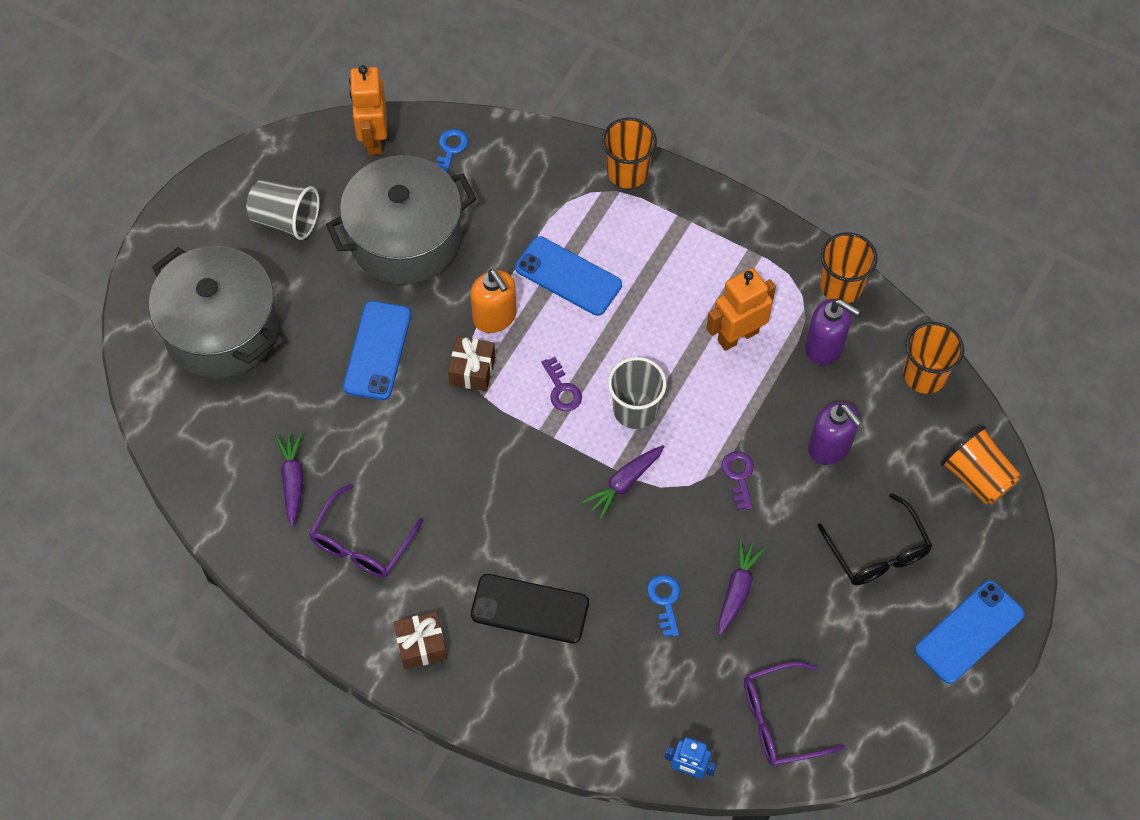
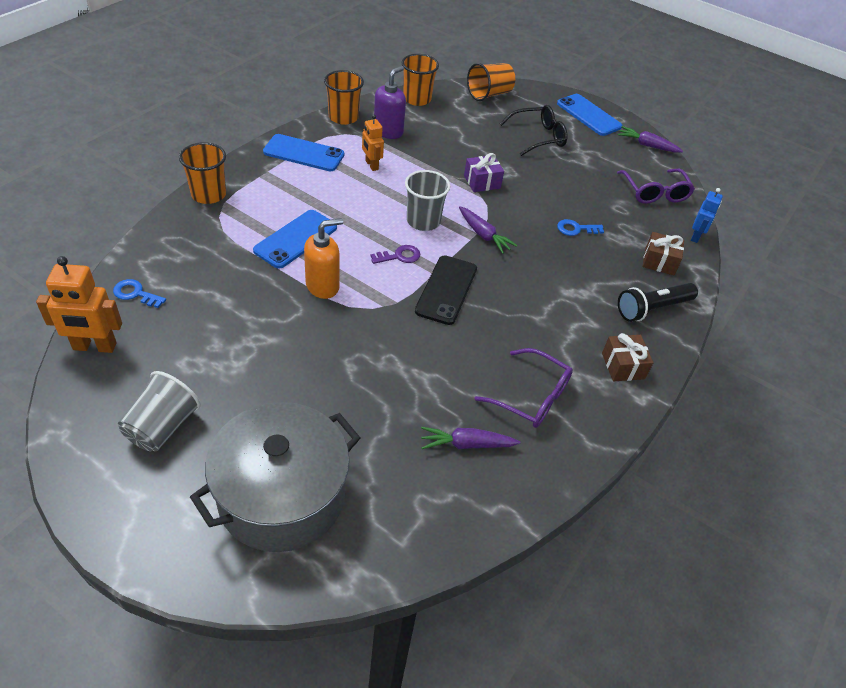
camera: 90 degrees left, 15 degrees down
(377, 350) = (338, 367): blue phone -> blue phone (304, 153)
(405, 238) = (221, 335): grey pot -> none
(472, 370) = (371, 306): brown gift -> brown gift (659, 262)
(525, 690) = (652, 309): none -> black flashlight
(529, 609) = (587, 298): black phone -> black phone (446, 290)
(737, 336) = (371, 165): orange robot -> orange robot, size x0.63
(737, 590) = (566, 196): purple carrot -> purple carrot (647, 145)
(739, 476) = (482, 182): purple key -> purple gift
(830, 447) = (464, 142): purple soap dispenser -> none

